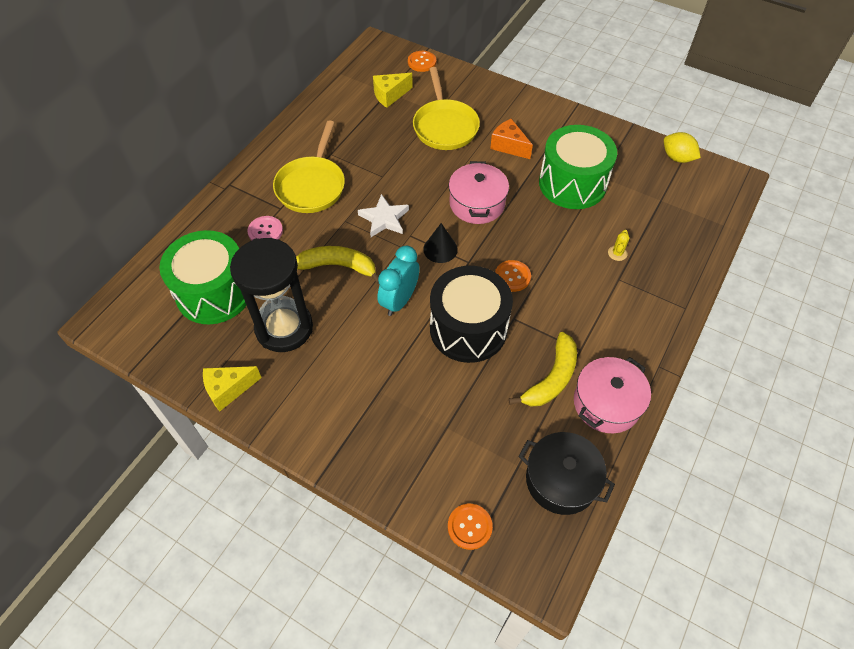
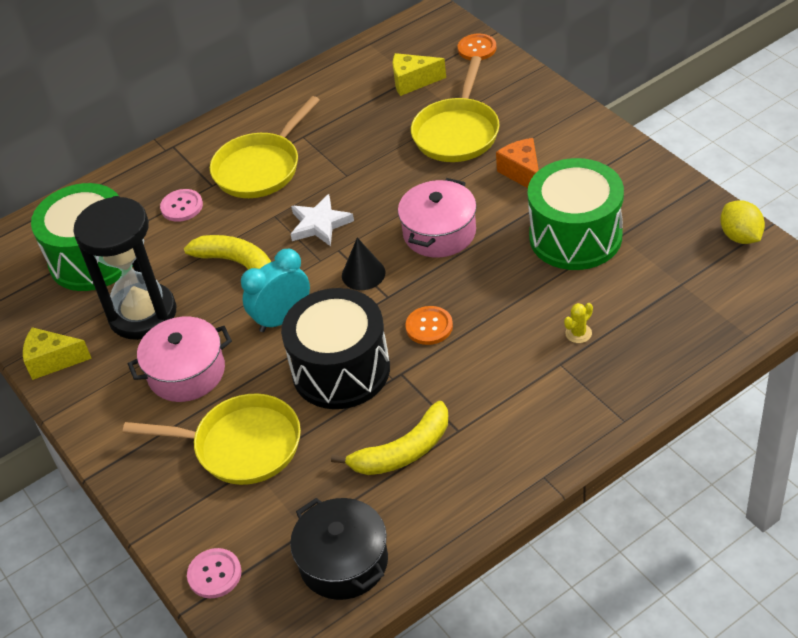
camera: 30 degrees right, 10 degrees down
(428, 412) = (241, 445): none -> yellow pan
(469, 527) = (214, 574): orange button -> pink button
(606, 403) = (450, 498): pink pot -> pink pot (186, 372)

